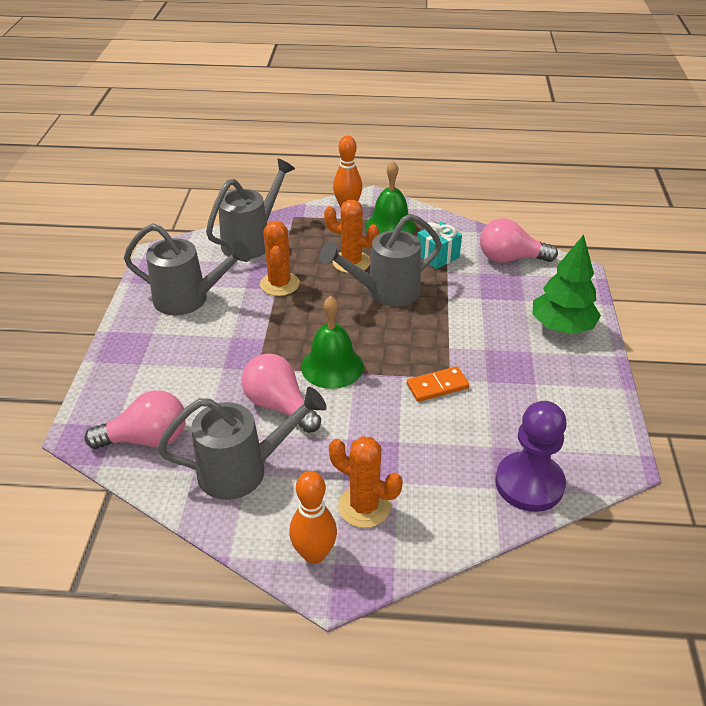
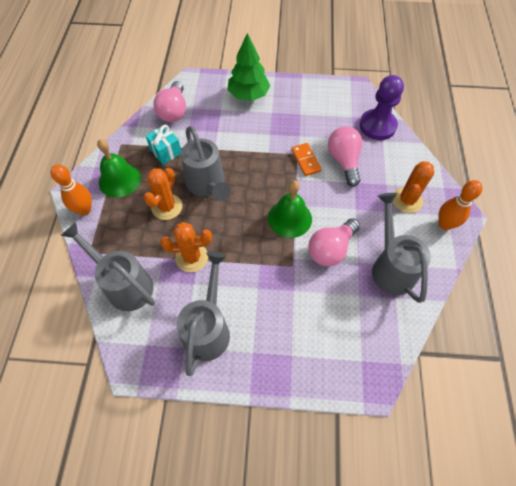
camera: 90 degrees left, 20 degrees up
(147, 439) = (372, 334): pink light bulb -> pink light bulb (344, 161)

